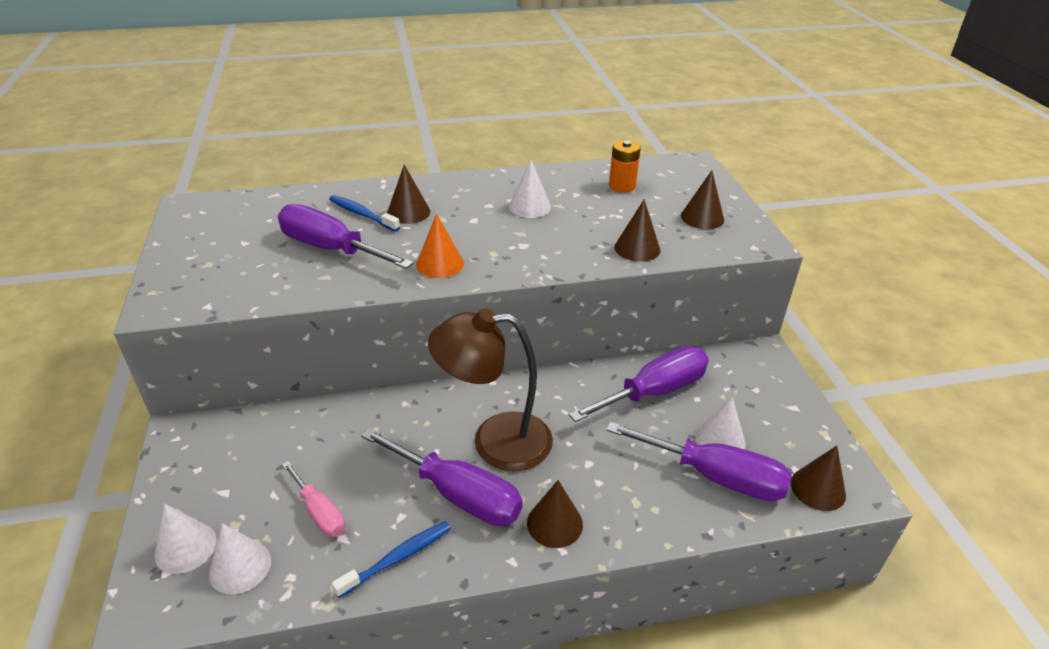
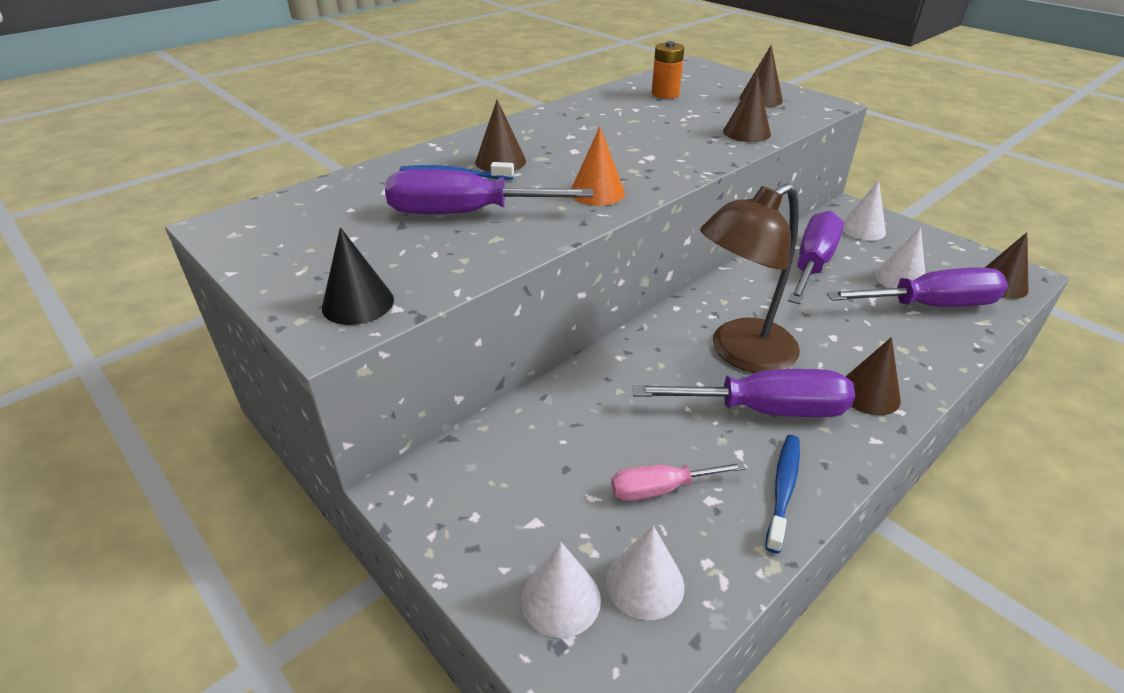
camera: 30 degrees left, 0 degrees up
(192, 293) = (358, 303): none -> black cone
(319, 512) = (660, 489): pink screwdriver -> pink screwdriver turned 150 degrees clockwise
(529, 206) = (610, 127): white cone -> white cone (862, 229)

